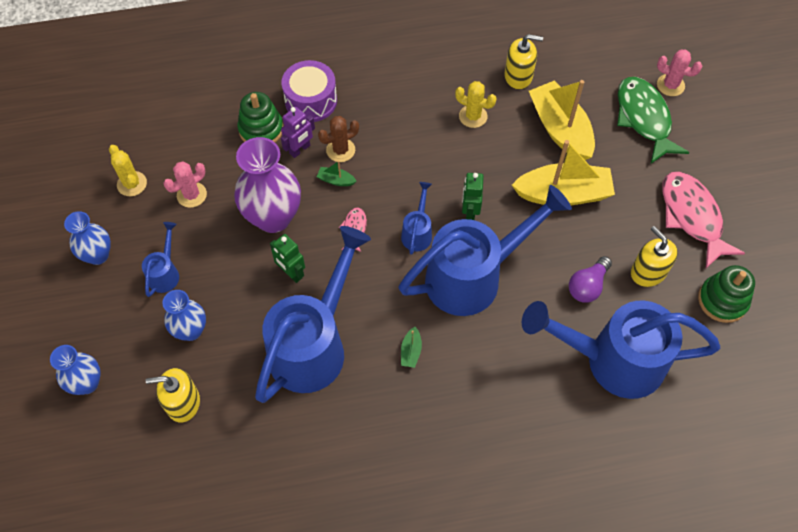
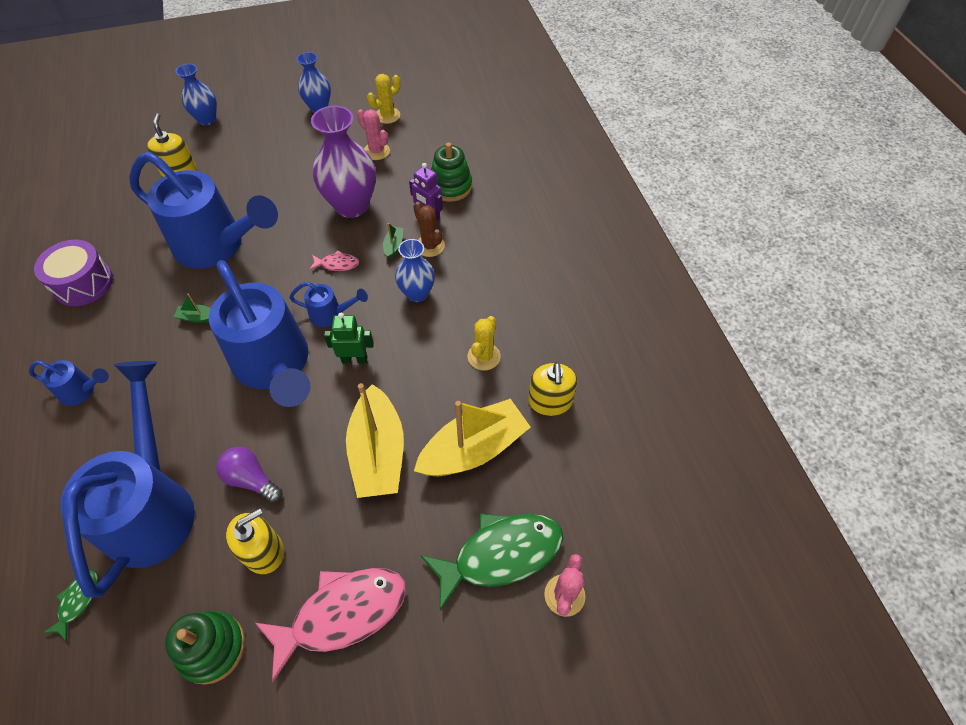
camera: 85 degrees right, 5 degrees down
(165, 273) = (299, 146): blue watering can -> blue watering can (82, 391)
(191, 330) = (243, 168): blue vase -> blue vase (417, 293)
(291, 273) = (292, 224): green robot -> none
(311, 101) = (489, 218): purple drum -> purple drum (83, 283)
(695, 405) = (78, 601): none -> green fish

